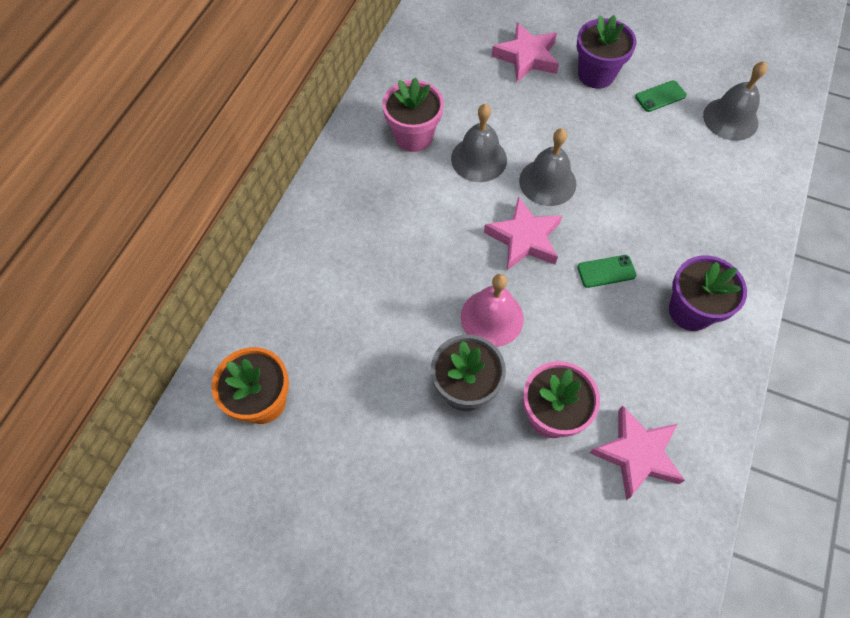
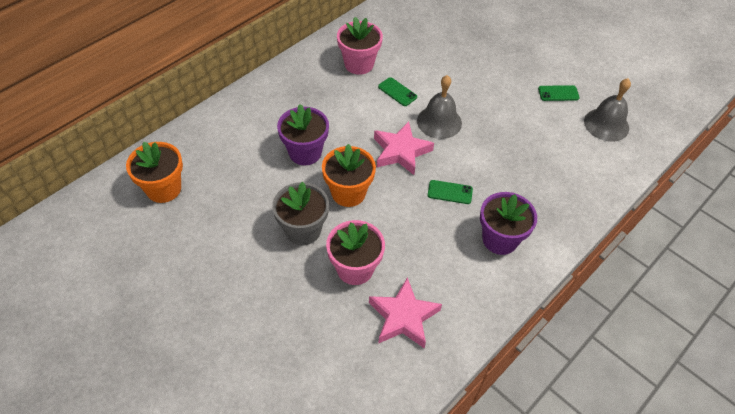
camera: 20 degrees right, 10 degrees down
(479, 159) = (397, 92): grey bell -> green phone
(492, 317) = (348, 193): pink bell -> orange flower pot
(527, 57) = (470, 39): pink star -> none
(596, 74) = (516, 65): purple flower pot -> purple flower pot (305, 152)

